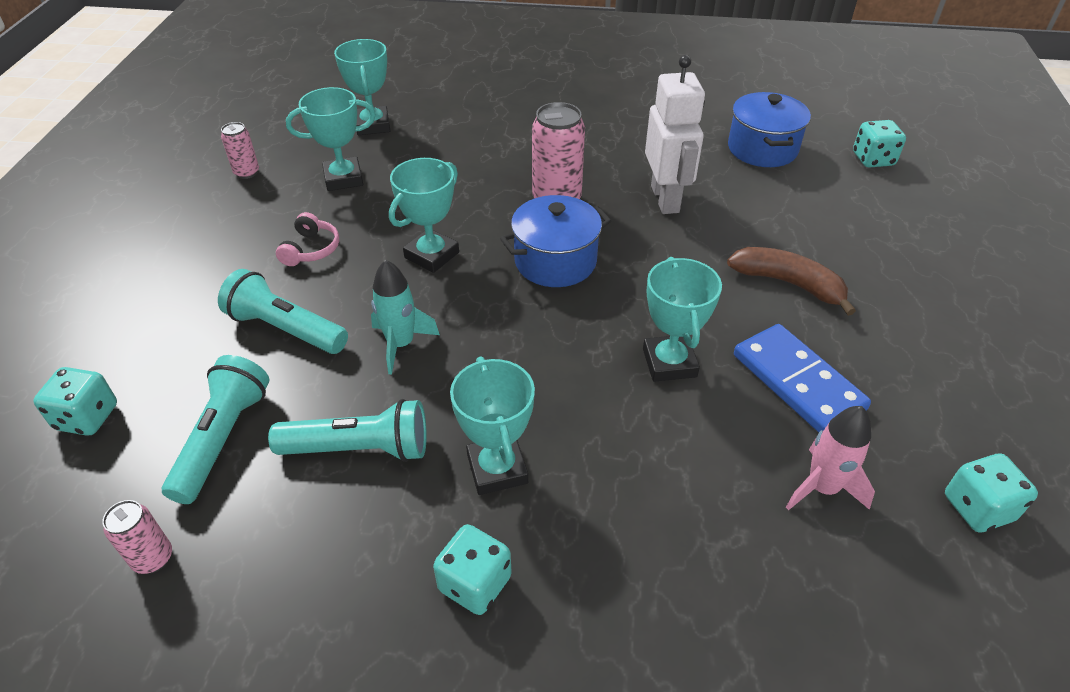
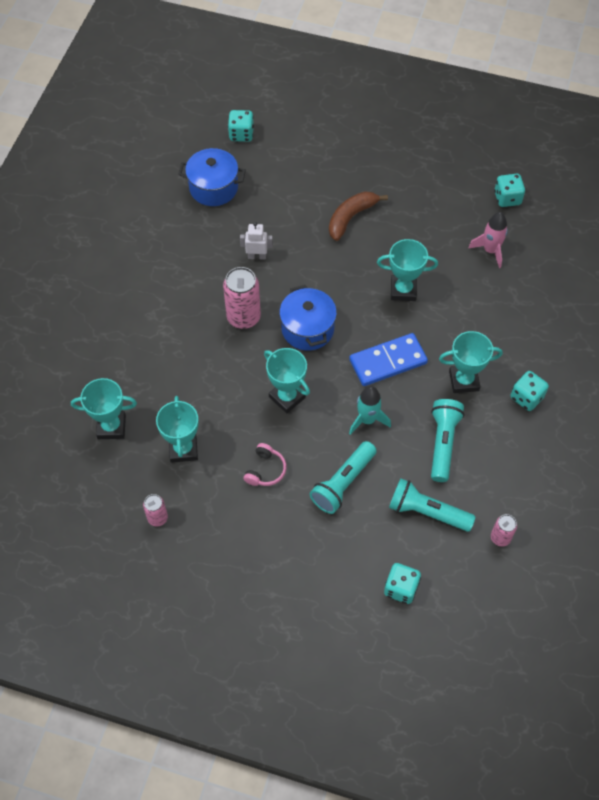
camera: 80 degrees left, 15 degrees up
(311, 249) = (265, 470): pink headphones -> pink headphones turned 90 degrees clockwise
(665, 199) = (257, 256): white robot -> white robot, size x0.54
(797, 382) = (425, 238): blue domino -> blue domino (388, 361)

